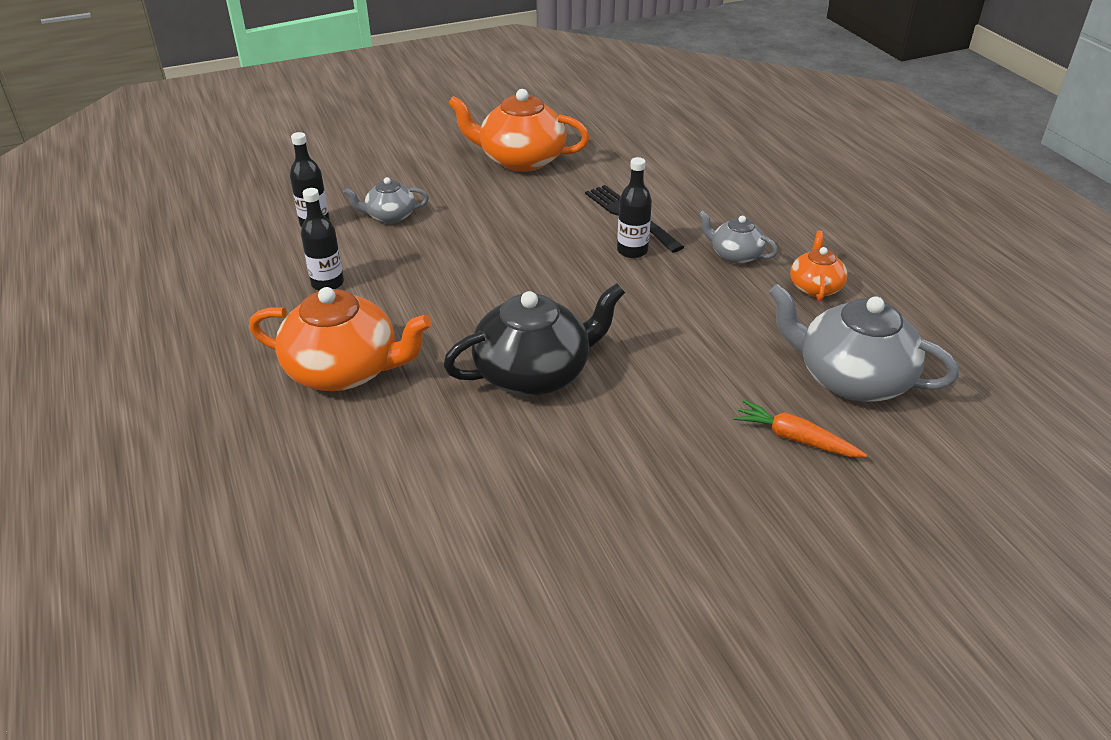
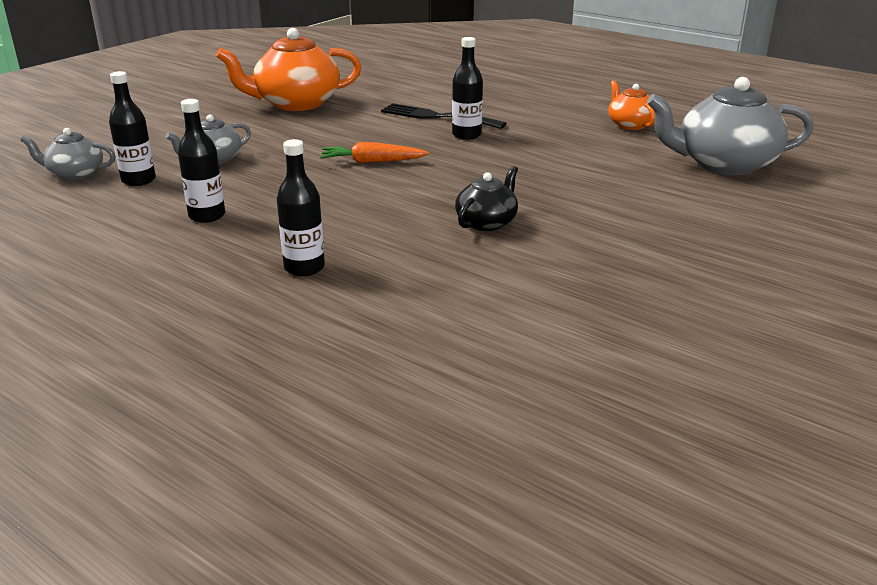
camera: 30 degrees left, 10 degrees down
(344, 370) = (304, 268): orange teapot -> black bottle
(534, 373) = (487, 222): black teapot -> black teapot, size x0.53
(735, 255) = (549, 121): grey teapot -> grey teapot (75, 174)
(795, 438) = (735, 205): orange carrot -> orange carrot (372, 162)

